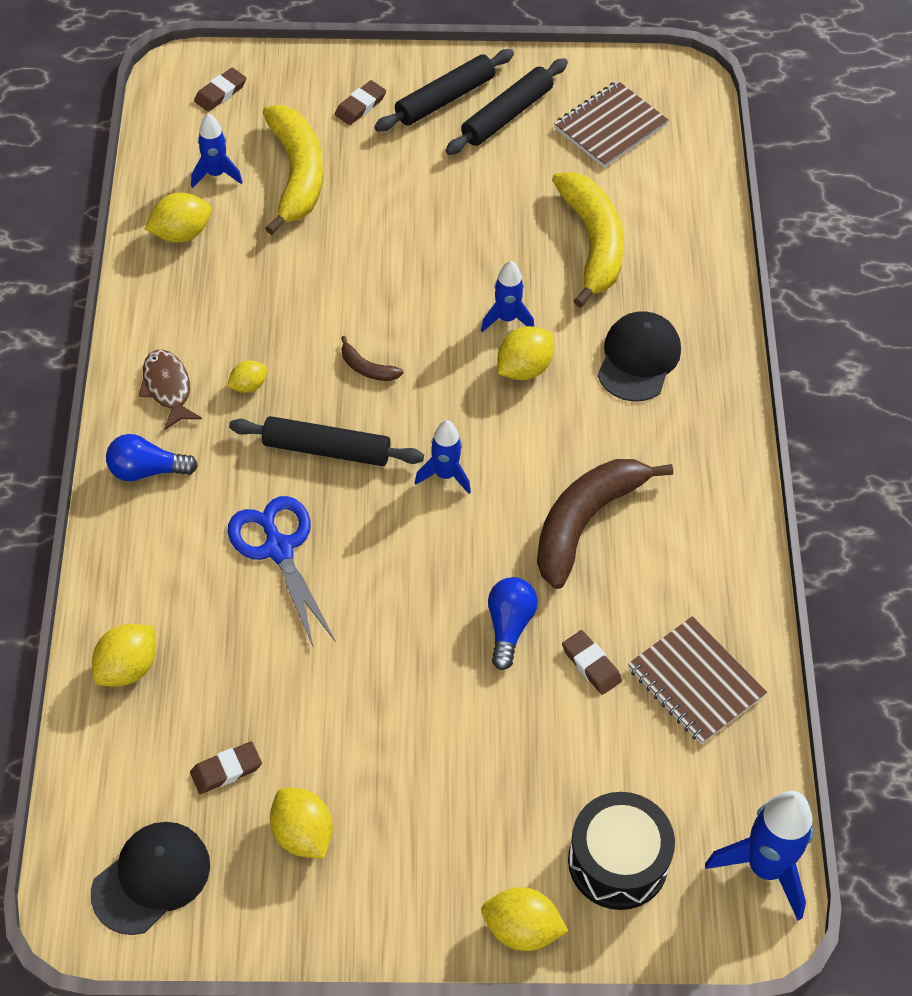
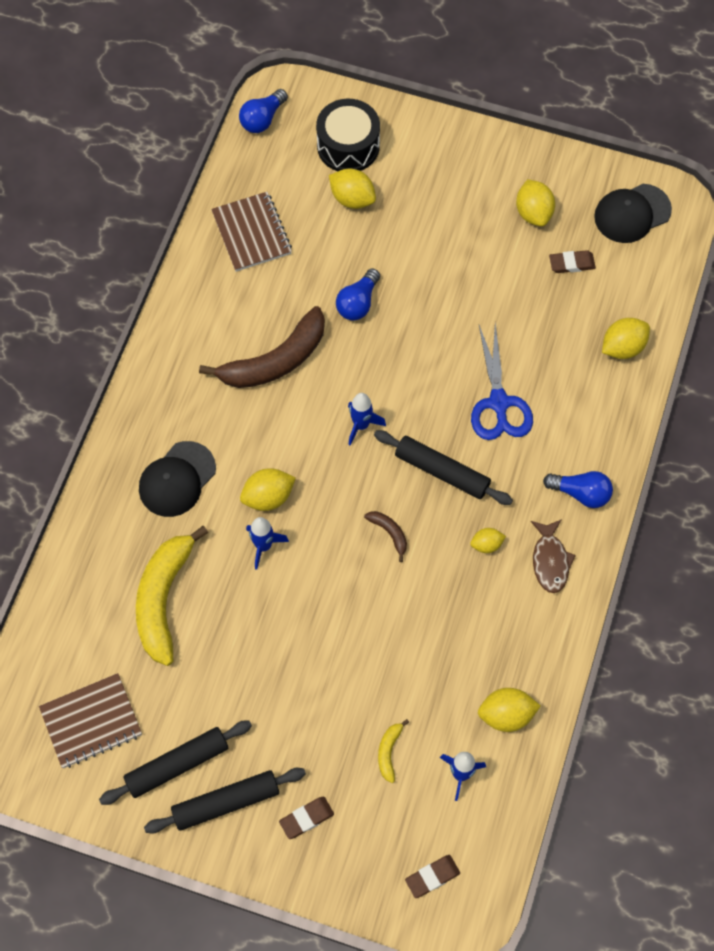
camera: 160 degrees left, 10 degrees up
(296, 174) = (389, 752): yellow banana -> yellow banana, size x0.43
(522, 929) = (419, 127): yellow lemon -> yellow lemon (352, 199)
(591, 664) = (314, 263): brown eraser -> none
(765, 868) = (262, 119): blue rocket -> blue light bulb

